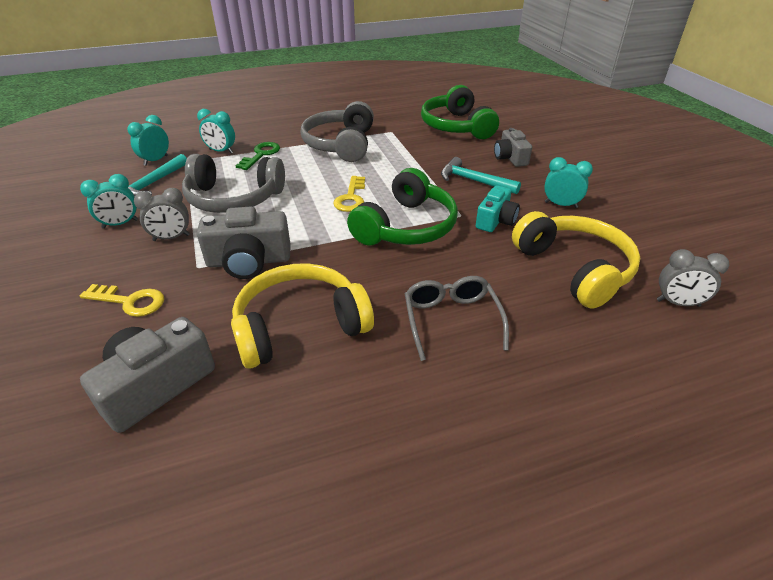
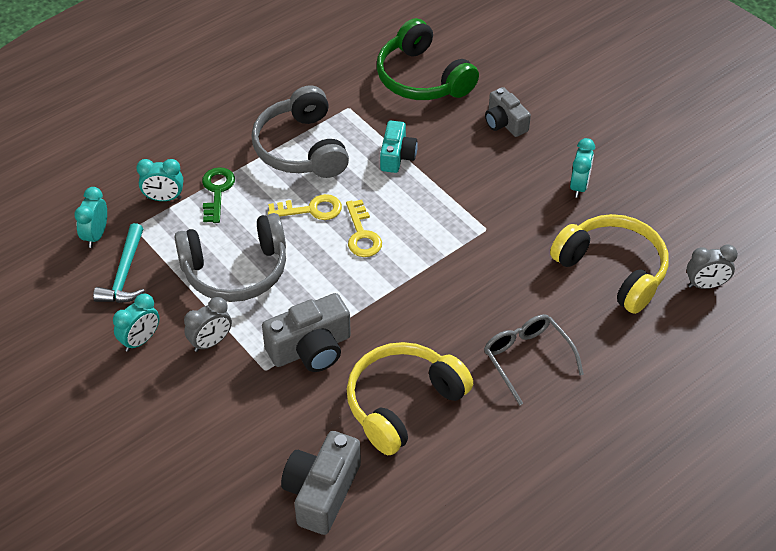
camera: 20 degrees left, 10 degrees up
(130, 301) = (232, 425): yellow key -> yellow key (311, 209)
(406, 227) = (439, 260): green headphones -> none
(474, 181) = (479, 172): turquoise hammer -> none
(495, 220) = (523, 227): turquoise camera -> turquoise camera (397, 156)
(561, 205) = (579, 186): turquoise clock -> turquoise clock turned 105 degrees clockwise

